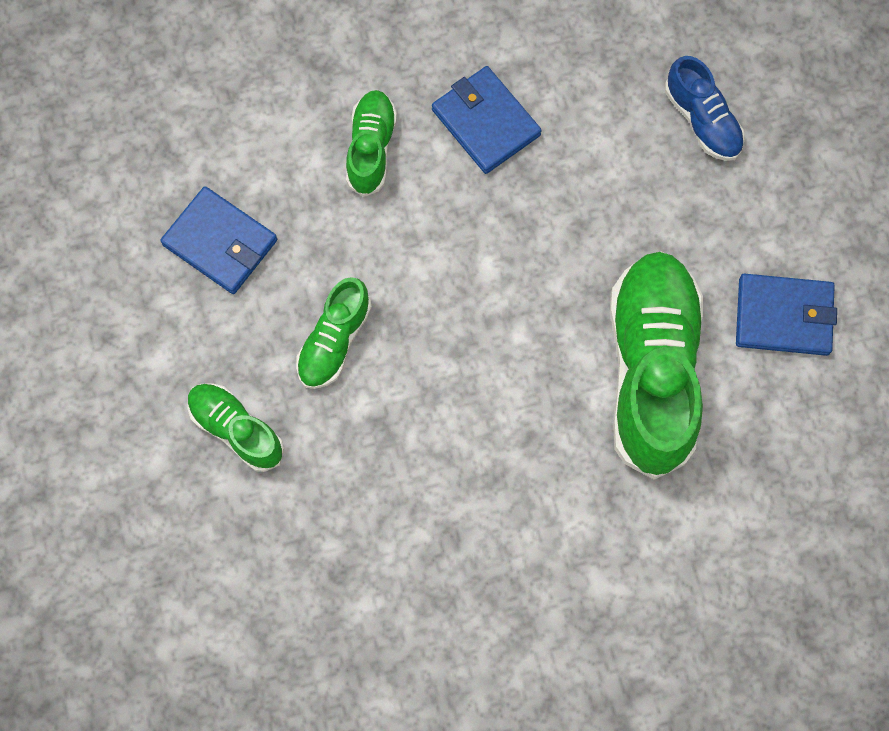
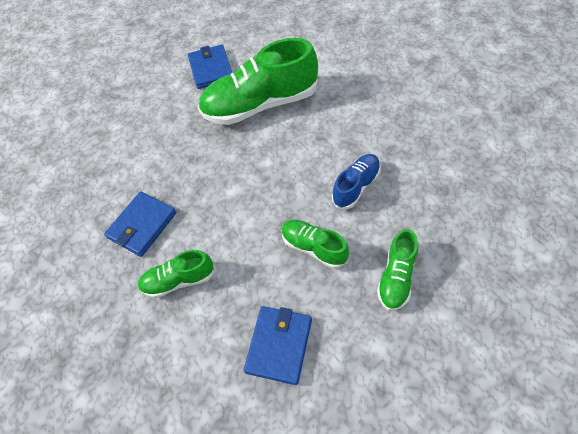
camera: 105 degrees left, 15 degrees down
(334, 341) = (314, 247): green shoe -> green shoe turned 150 degrees counterclockwise
(702, 120) = (113, 130): blue shoe -> blue shoe (356, 186)

